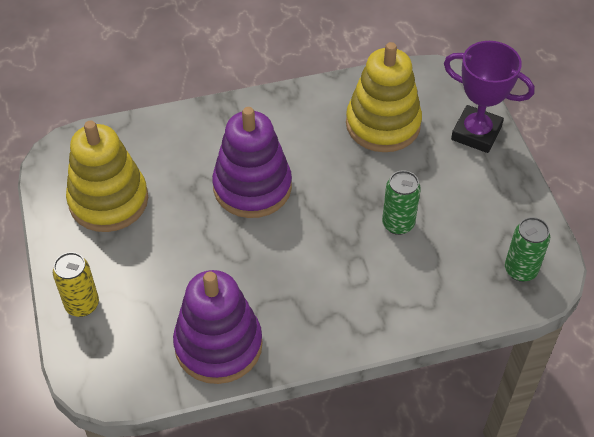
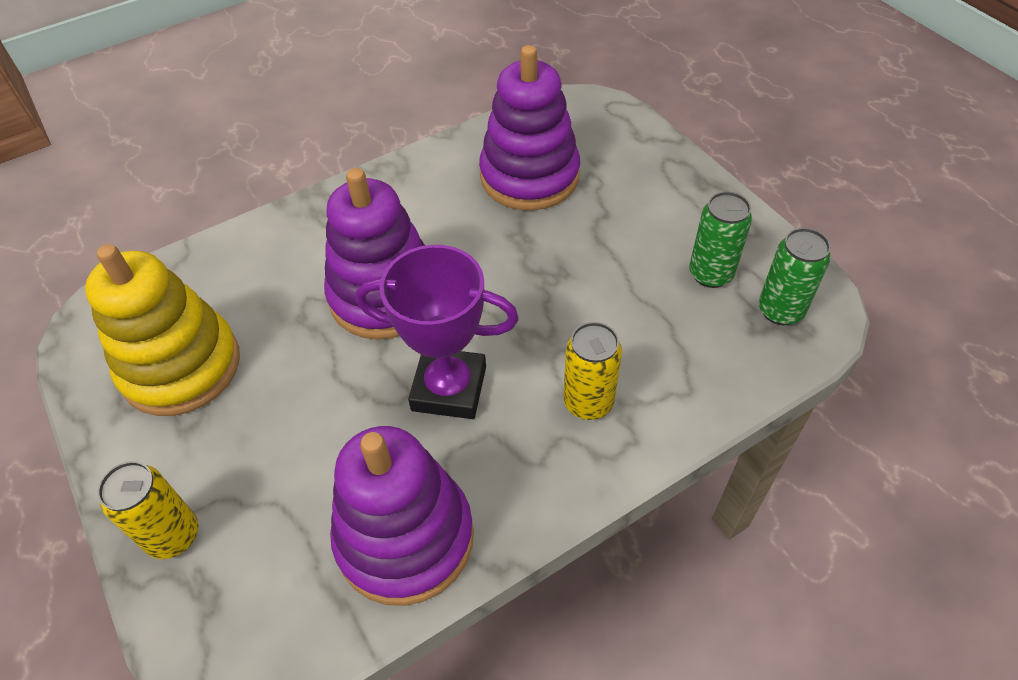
camera: 15 degrees left, 0 degrees up
(362, 295) = (588, 402): none -> yellow can
(383, 124) = (529, 176): yellow stacking toy -> purple stacking toy
(398, 224) = (598, 293): green can -> green can (710, 274)
(476, 133) = (649, 159): purple trophy -> purple trophy (449, 388)

